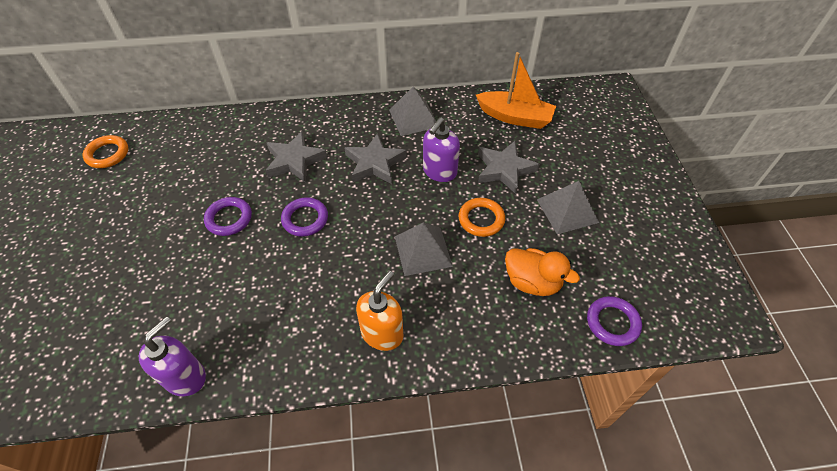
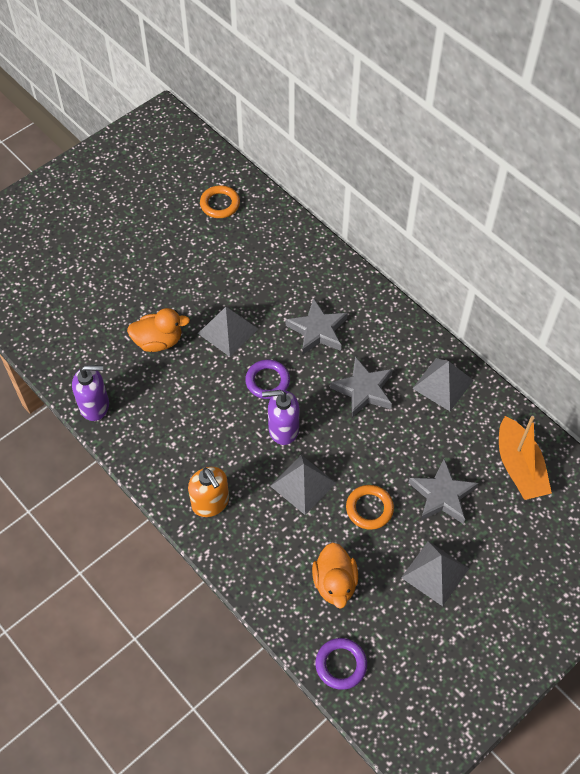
camera: 55 degrees right, 5 degrees up
(179, 277) = (158, 341): none -> orange duck
(229, 218) = (228, 331): purple ring -> grey pyramid
(382, 333) = (210, 503): orange soap dispenser -> orange soap dispenser turned 60 degrees clockwise
(439, 172) = (396, 445): purple soap dispenser -> purple soap dispenser (283, 429)

